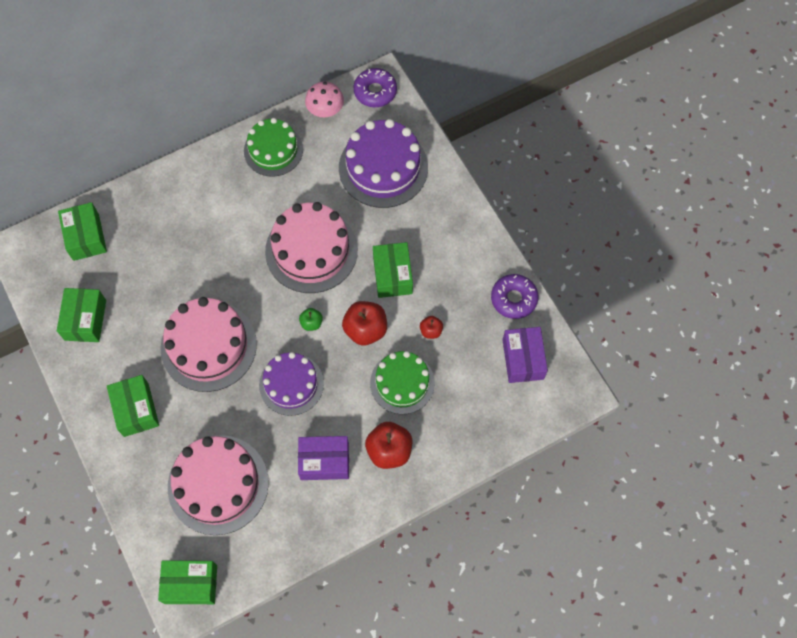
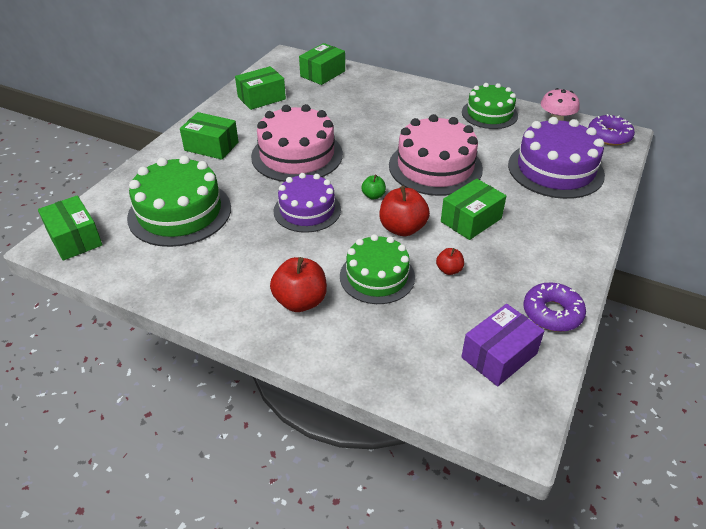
camera: 55 degrees right, 25 degrees down
(136, 410) = (211, 146): green box -> green box turned 75 degrees clockwise
(218, 484) = (179, 212): pink cake -> green cake
(324, 461) = (252, 263): purple box -> none

